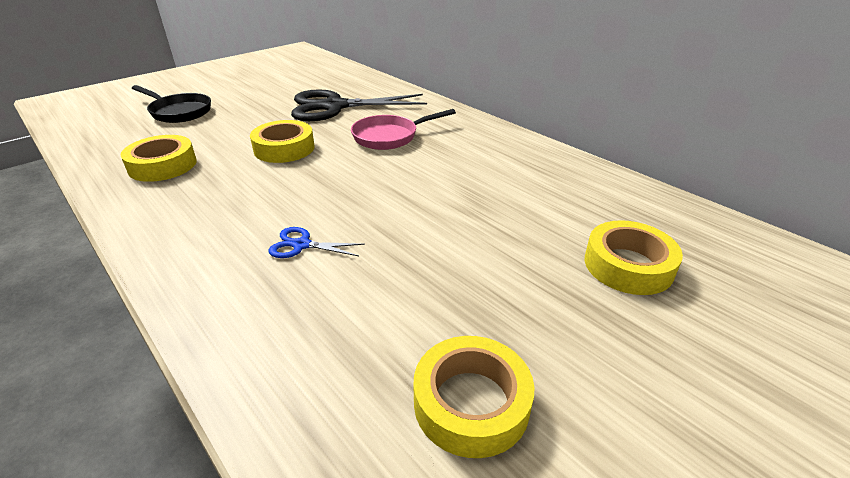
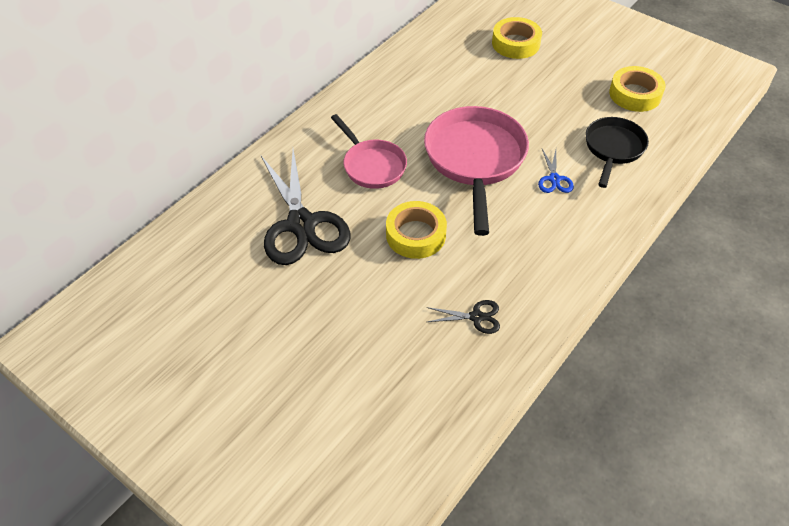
camera: 100 degrees left, 15 degrees up
(162, 165) = (476, 317): yellow tape -> black scissors
(179, 112) = (341, 374): black pan -> black pan (613, 149)
(368, 192) = (475, 160): none -> pink pan

